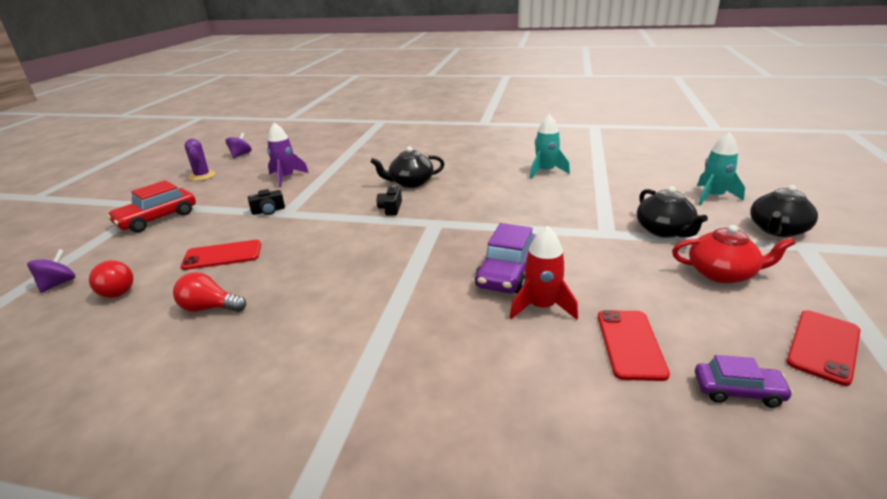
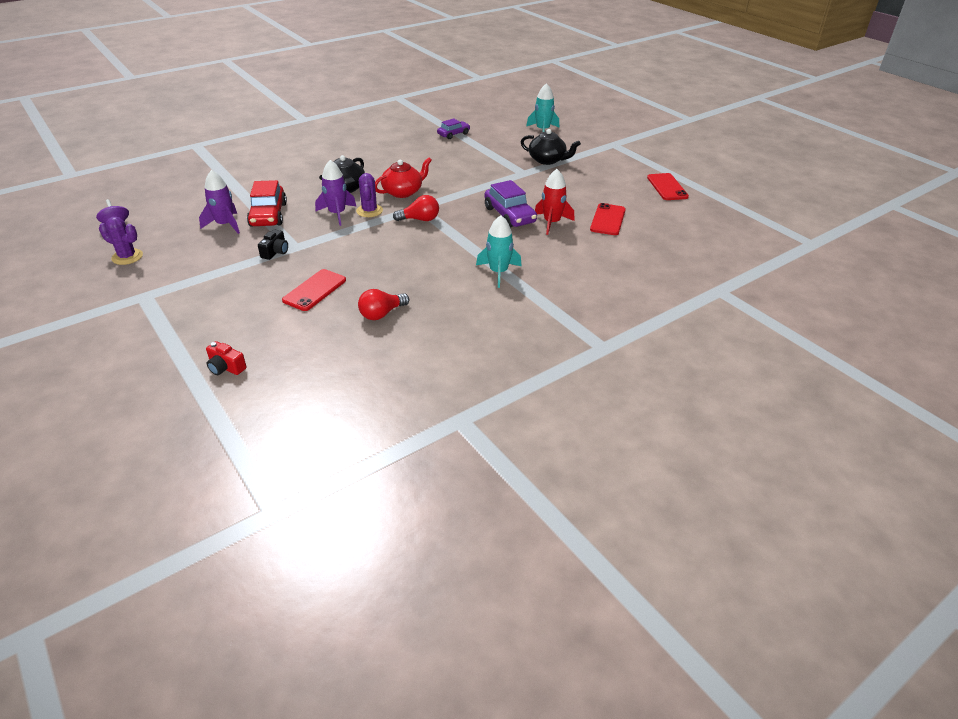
camera: 50 degrees left, 10 degrees up
(58, 284) = (226, 367): purple spinning top -> red camera
(115, 290) = (287, 344): red light bulb -> red light bulb (420, 219)
(157, 218) = (183, 300): red car -> red car (268, 215)
(364, 200) = (337, 214): none -> purple rocket
(391, 208) = (369, 211): black camera -> purple cactus
(545, 171) = (425, 146): turquoise rocket -> turquoise rocket (498, 272)
(630, 344) = (608, 220): red phone -> red phone turned 60 degrees clockwise
(722, 273) = (599, 172): red teapot -> red teapot (403, 192)
(738, 391) = (662, 217): purple car -> purple car (453, 134)
(777, 230) = (593, 139): black teapot -> none

